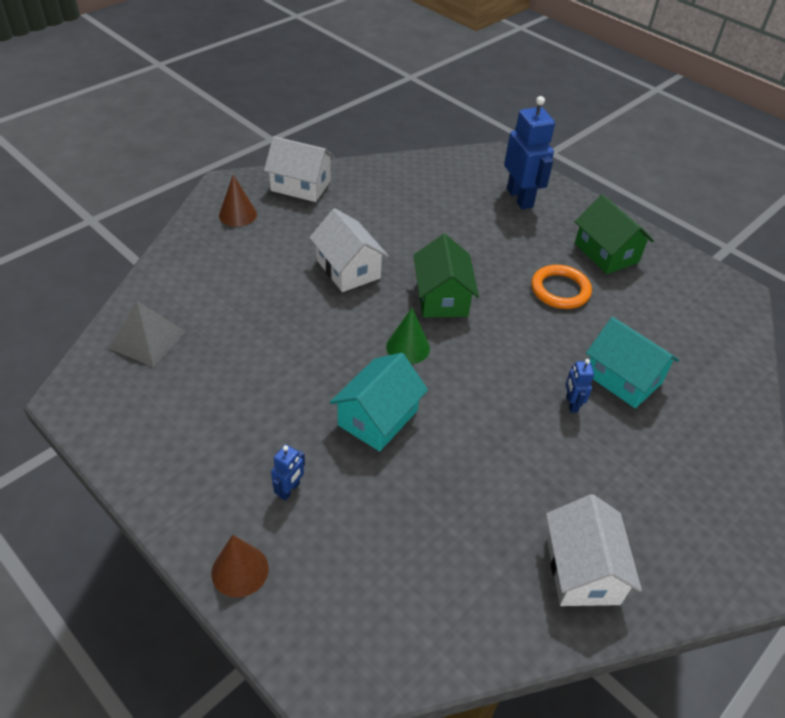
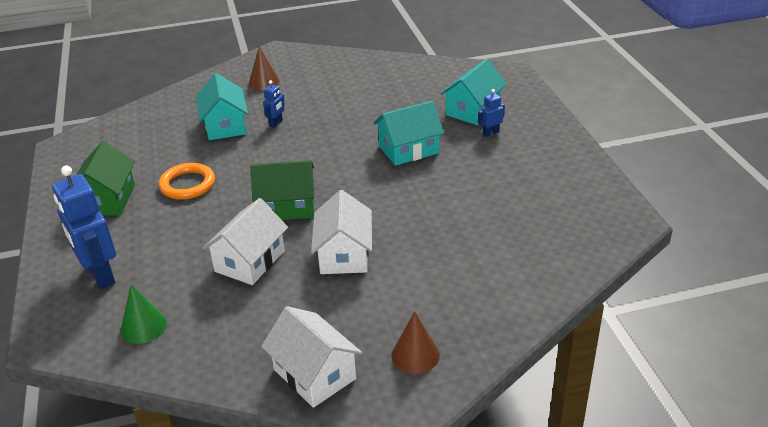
camera: 145 degrees left, 10 degrees down
(147, 339) = (560, 246): grey pyramid -> none
(240, 570) = (536, 111): brown cone -> brown cone (264, 82)
(339, 534) = (473, 110): none -> turquoise house
(408, 347) = (350, 181): green cone -> green cone (143, 326)
(442, 297) = (287, 207): green house -> green house turned 60 degrees clockwise
(520, 198) = (100, 275): blue robot -> blue robot turned 45 degrees counterclockwise
(582, 570) = (356, 70): white house -> white house (250, 261)

